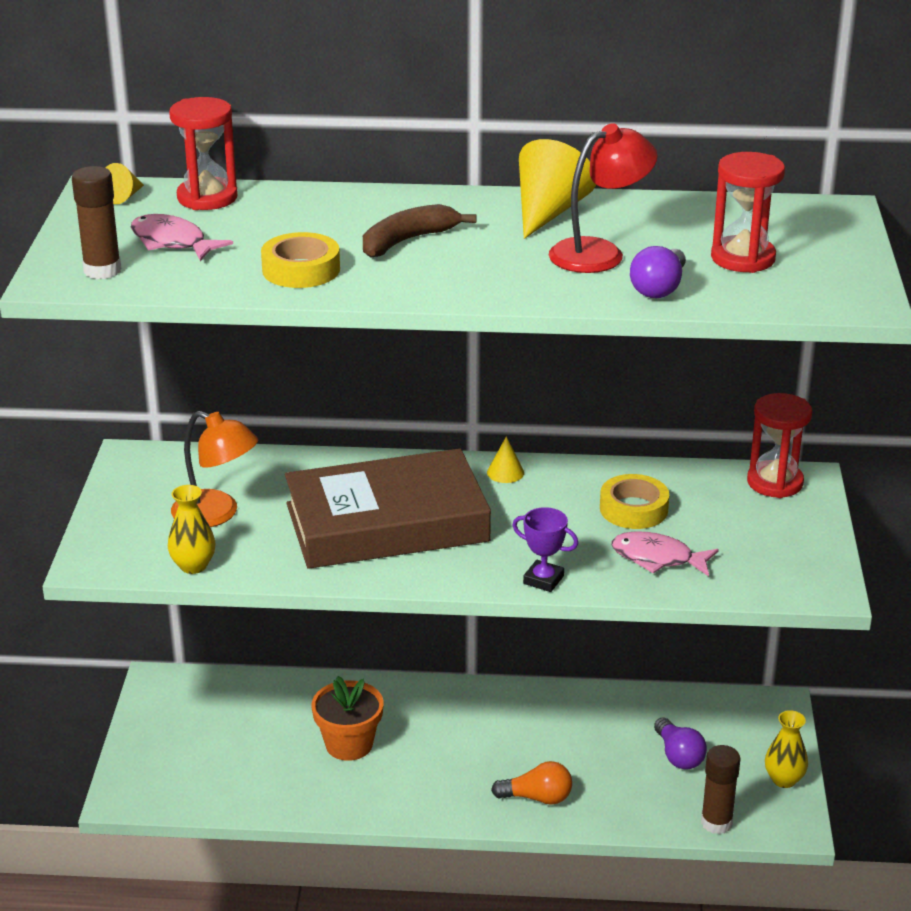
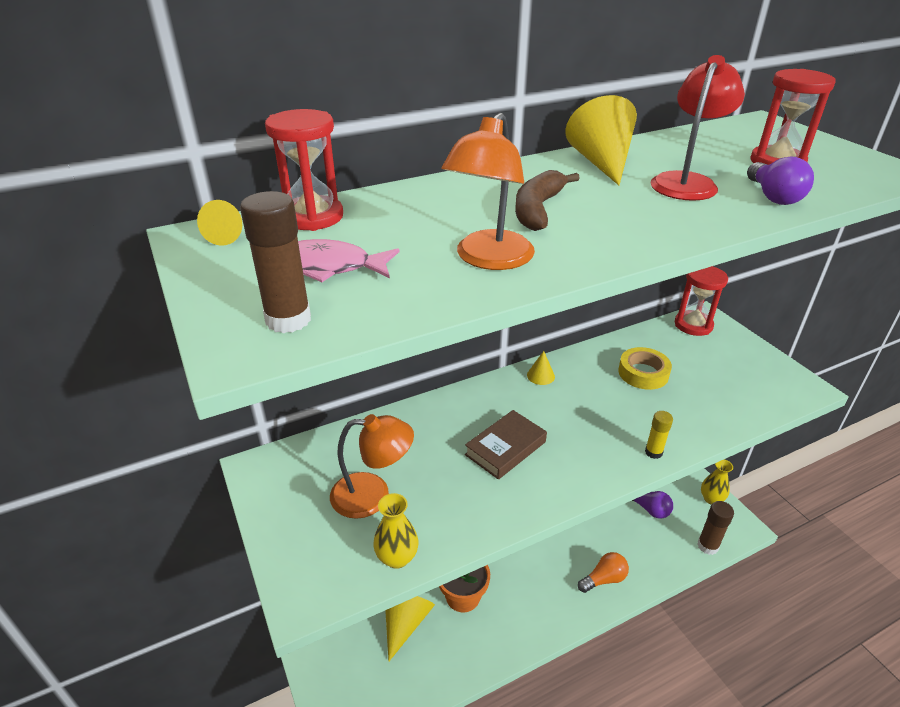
camera: 30 degrees left, 5 degrees up
(264, 740) = (405, 622): none -> yellow cone
(301, 269) = (488, 259): yellow tape -> orange lamp
(387, 522) = (505, 448): brown book -> brown book, size x0.48
(543, 580) = (653, 452): purple trophy -> yellow glue stick
(657, 558) = (697, 404): pink fish -> none

